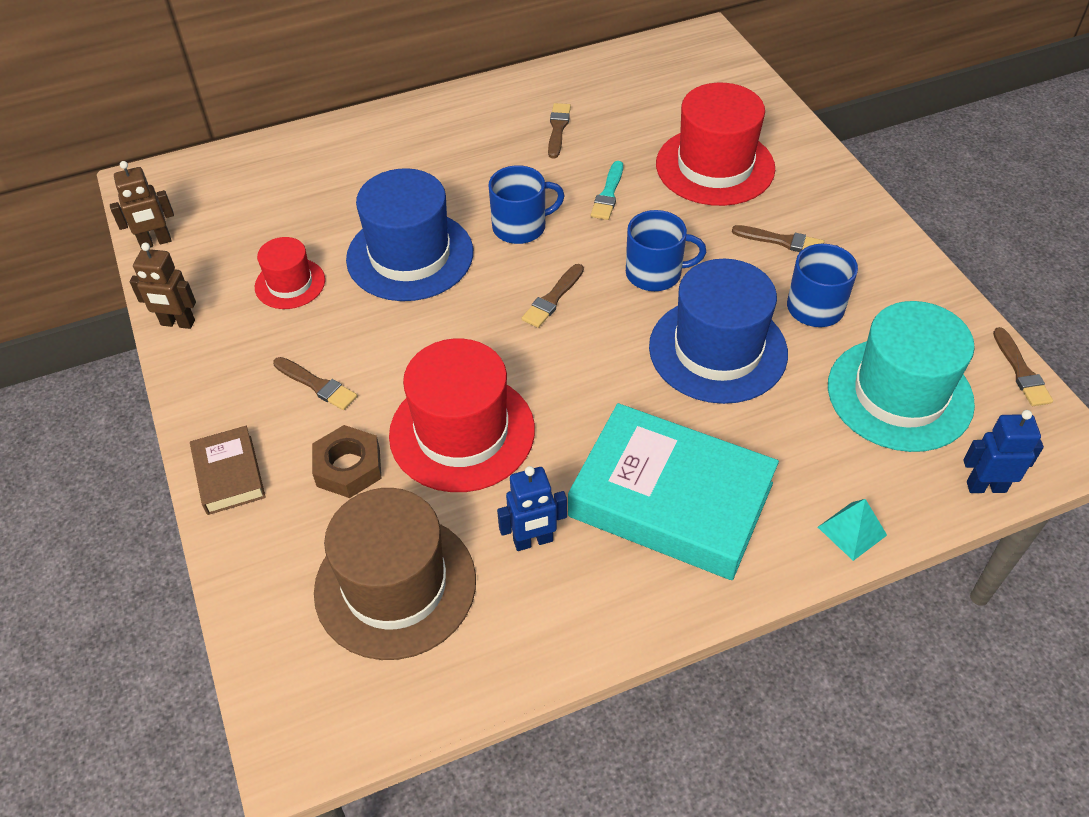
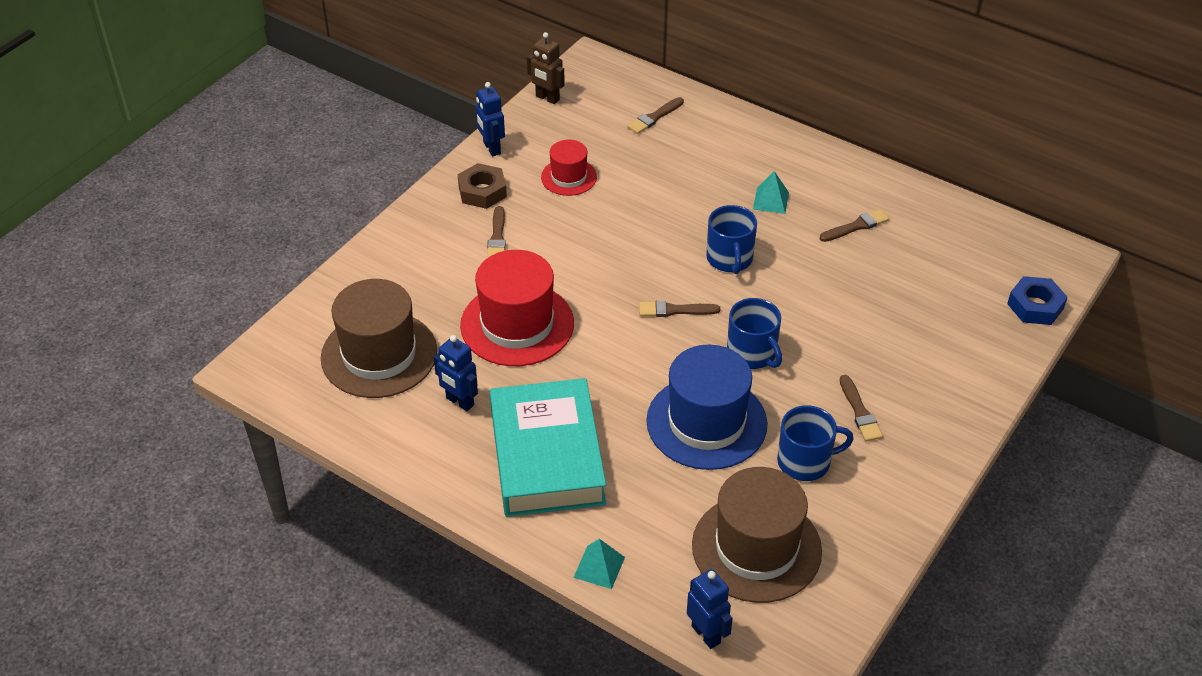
camera: 55 degrees right, 5 degrees down
(177, 323) = (491, 148): brown robot -> blue robot
(229, 475) = (399, 239): brown book -> none
(348, 467) = (446, 287): brown nut -> brown nut (482, 191)
(410, 255) = (647, 218): blue hat -> none
(473, 163) = (770, 200): none -> turquoise pyramid
(521, 227) = (729, 259): blue mug -> blue mug turned 45 degrees clockwise
(608, 194) = (812, 288): turquoise brush -> none
(715, 166) = (908, 335): red hat -> none
(742, 82) = (1035, 306): none -> blue nut
(899, 394) = (756, 548): turquoise hat -> brown hat
(1021, 371) = (852, 619): brown brush -> brown brush (654, 117)

